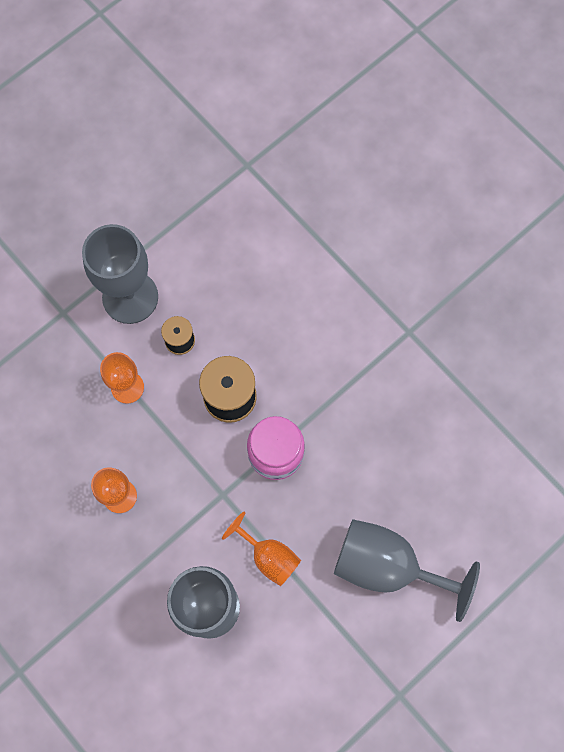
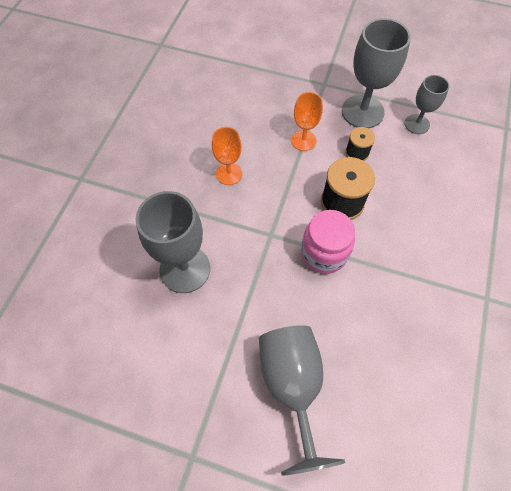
camera: 60 degrees right, 10 degrees down
(183, 251) = (417, 124): none -> grey goblet
(268, 556) = (245, 290): orange goblet -> none

